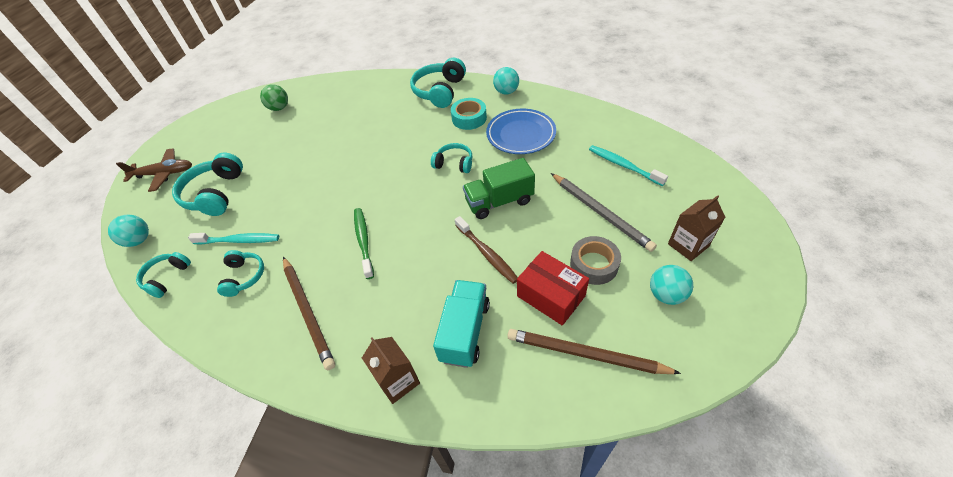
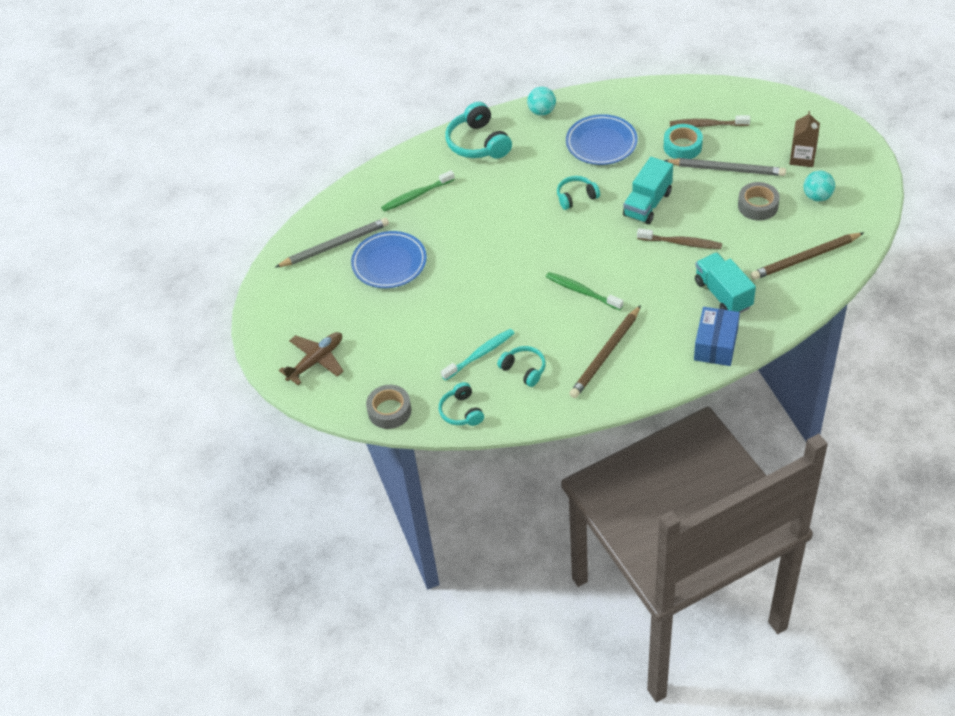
camera: 40 degrees left, 0 degrees up
(139, 240) = (389, 411): turquoise ball -> grey tape
(215, 194) = (398, 342): turquoise headphones -> none
(279, 108) = (335, 245): green ball -> grey pencil
(287, 137) = (389, 263): none -> blue plate
(308, 312) = (606, 354): brown pencil -> brown pencil turned 105 degrees clockwise
(361, 104) = (416, 195): none -> green toothbrush
(398, 381) = (715, 345): brown carton -> blue box
(469, 118) = (539, 153): turquoise tape -> turquoise tape (682, 146)
(499, 201) = (647, 204): green truck -> turquoise truck
(551, 296) = (752, 241): red box -> none
(623, 165) = (707, 125): turquoise toothbrush -> brown toothbrush

